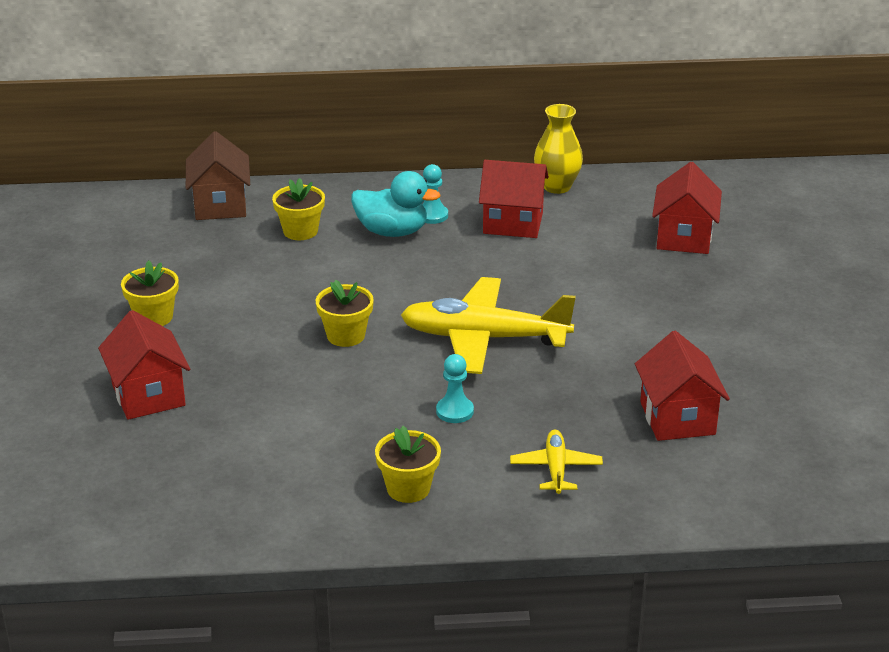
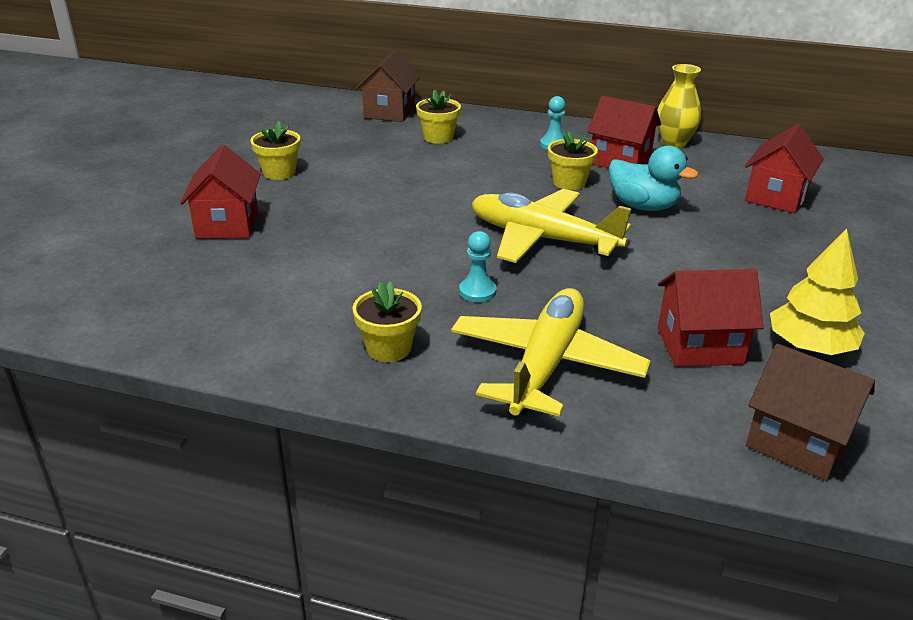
camera: 20 degrees right, 0 degrees up
(346, 335) = (421, 214): yellow flower pot -> yellow flower pot (569, 182)
(392, 232) = (512, 150): turquoise duck -> turquoise duck (643, 206)
(555, 468) = (545, 364): yellow plane -> yellow plane, size x2.01
(677, 418) = (699, 346): red house -> red house turned 75 degrees clockwise
(767, 396) = (809, 347): none -> yellow tree
(785, 485) = (797, 442): none -> brown house

